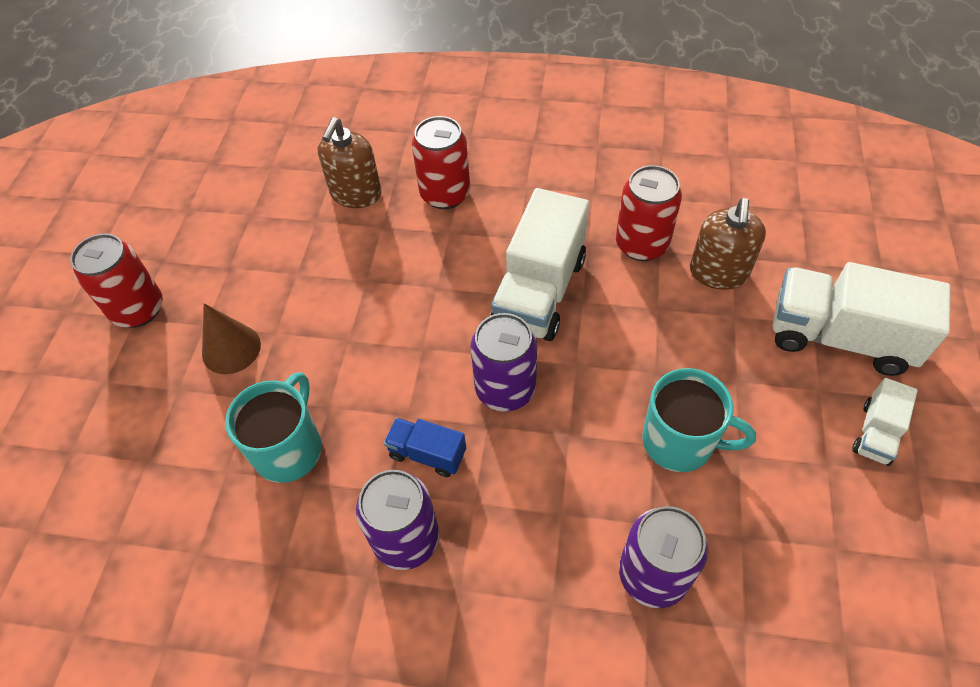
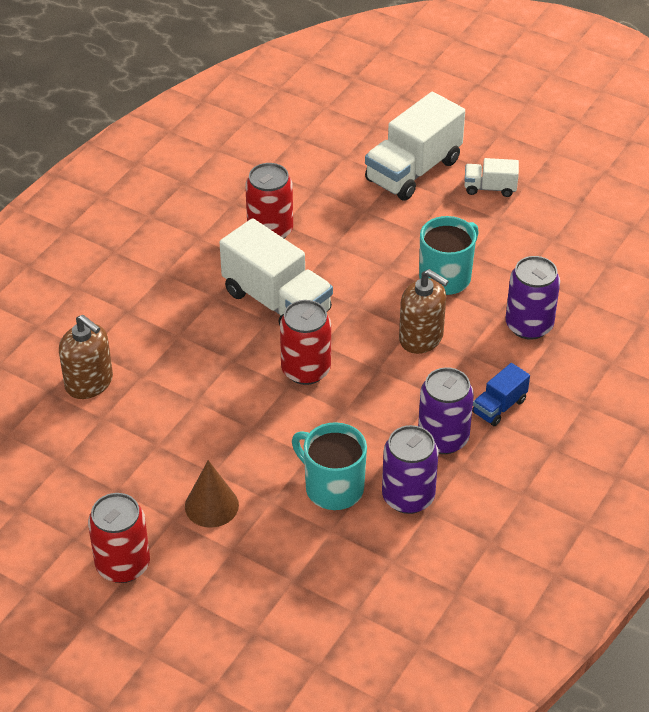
camera: 70 degrees left, 10 degrees down
(427, 454) = (382, 408): blue truck -> blue truck (499, 407)
(445, 194) = (134, 325): red can -> red can (306, 370)
(505, 389) = (353, 350): purple can -> purple can (408, 497)
(718, 272) = (323, 202): brown soap dispenser -> brown soap dispenser (421, 338)
(876, 433) = (490, 188): white truck -> white truck turned 135 degrees clockwise

